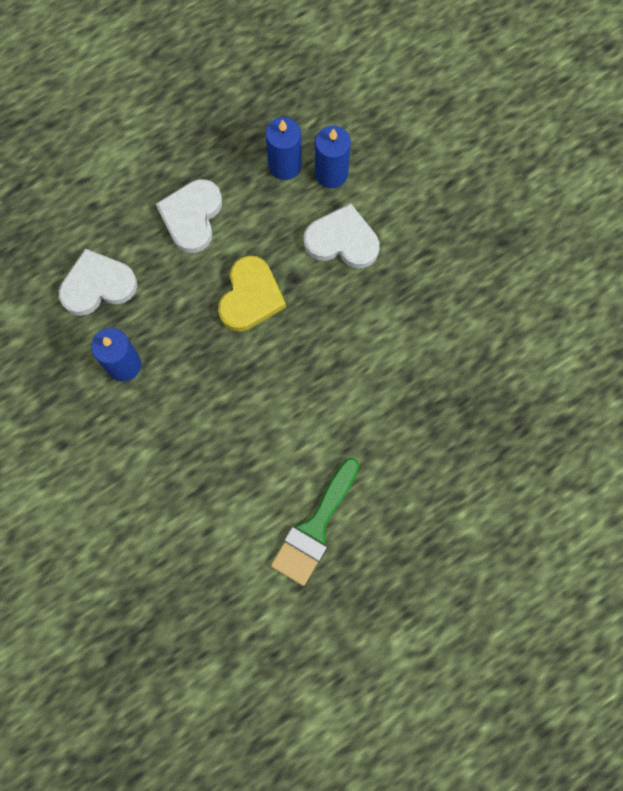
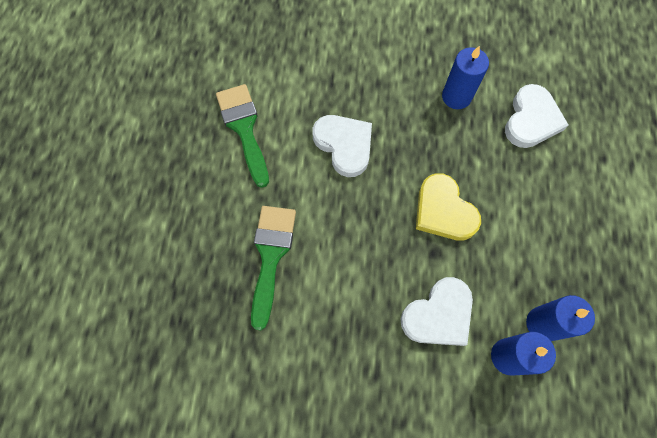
camera: 130 degrees right, 5 degrees down
(192, 217) = (544, 218): white heart -> white heart (344, 145)
(407, 401) = (271, 256): none -> green brush

